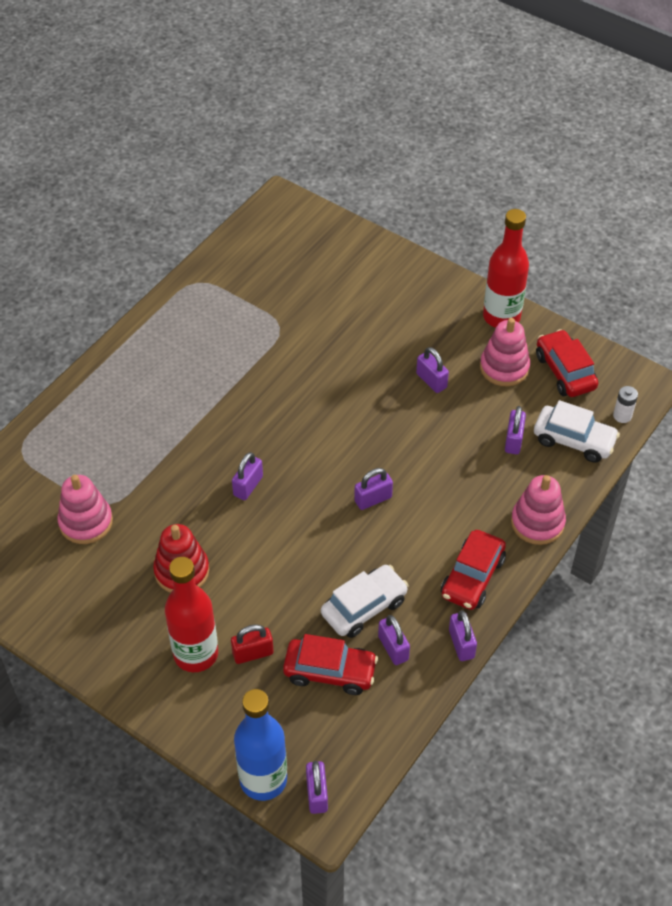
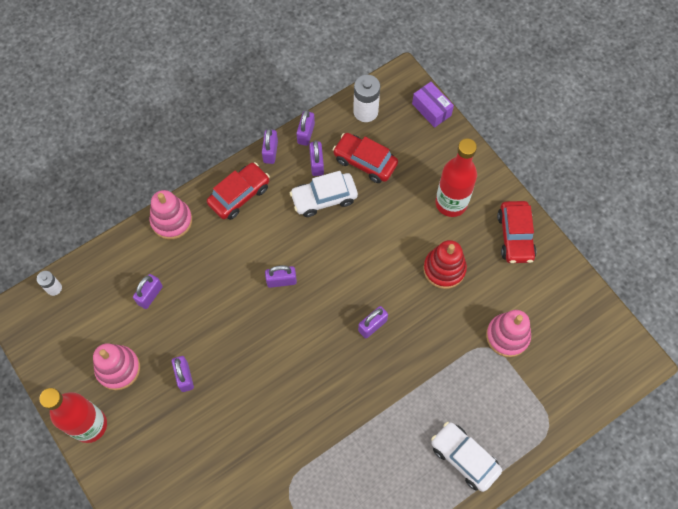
camera: 160 degrees left, 15 degrees up
(253, 653) = (412, 191): red padlock -> none
(263, 779) = (431, 109): blue bottle -> purple box
(317, 794) = (401, 91): purple padlock -> purple padlock (306, 133)
(357, 744) = (365, 111): none -> white battery
(565, 371) = (71, 346): red car -> red car (515, 236)
(574, 440) = (104, 279): white car -> white car (464, 458)

